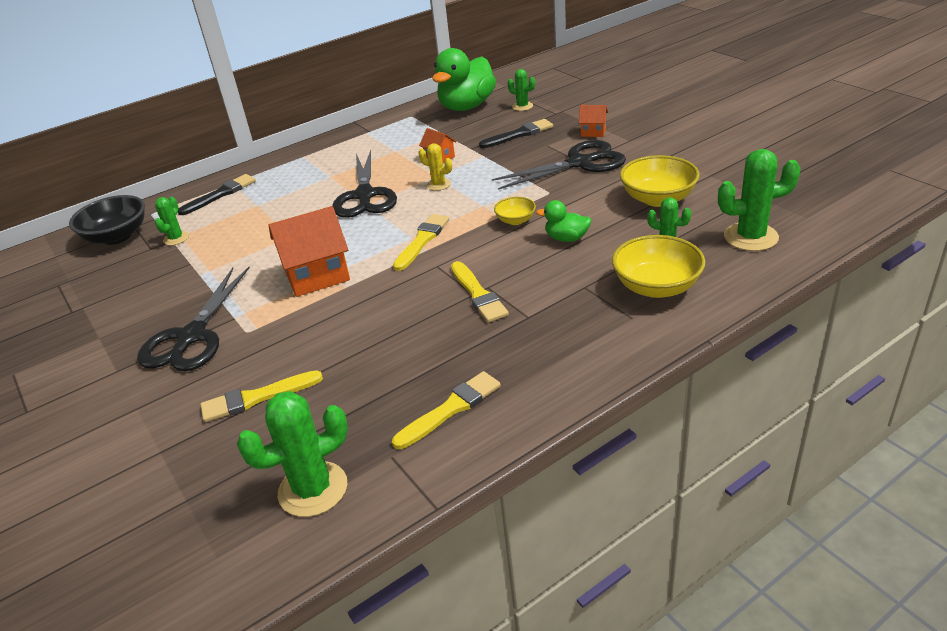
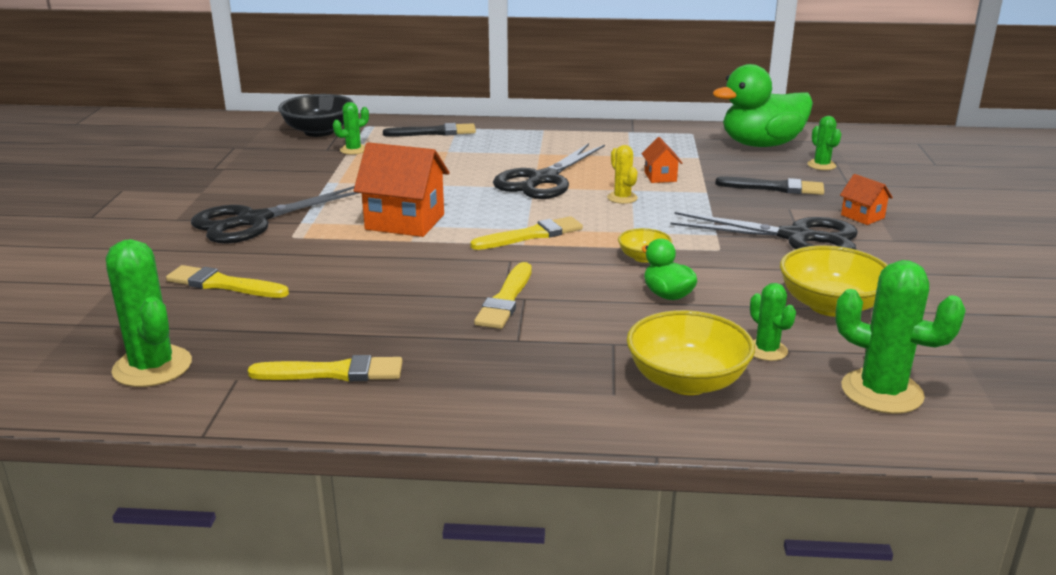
camera: 35 degrees right, 10 degrees down
(313, 489) = (152, 367): green cactus -> green cactus turned 45 degrees clockwise

